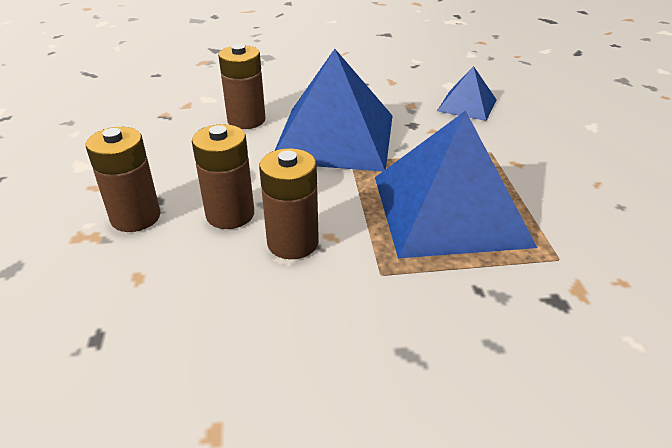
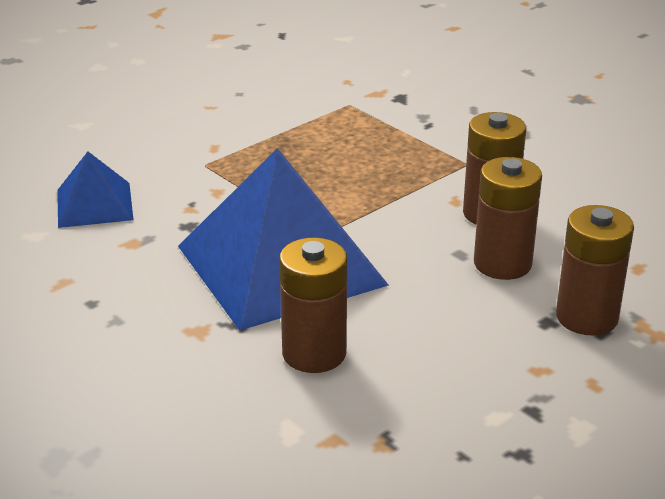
camera: 125 degrees left, 5 degrees down
(449, 210) = (341, 159): blue pyramid -> none

